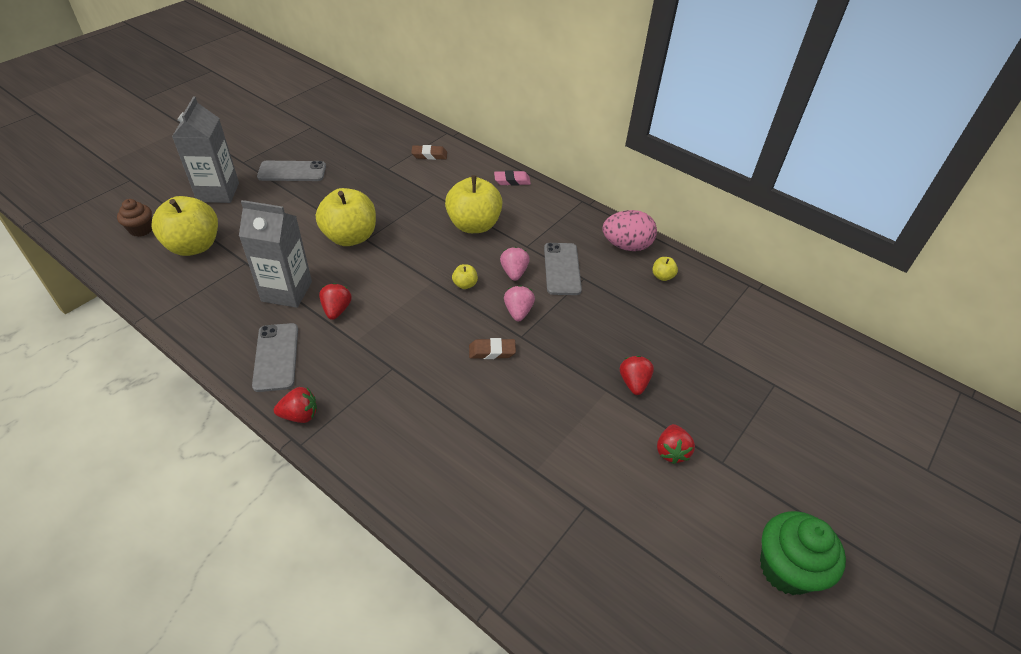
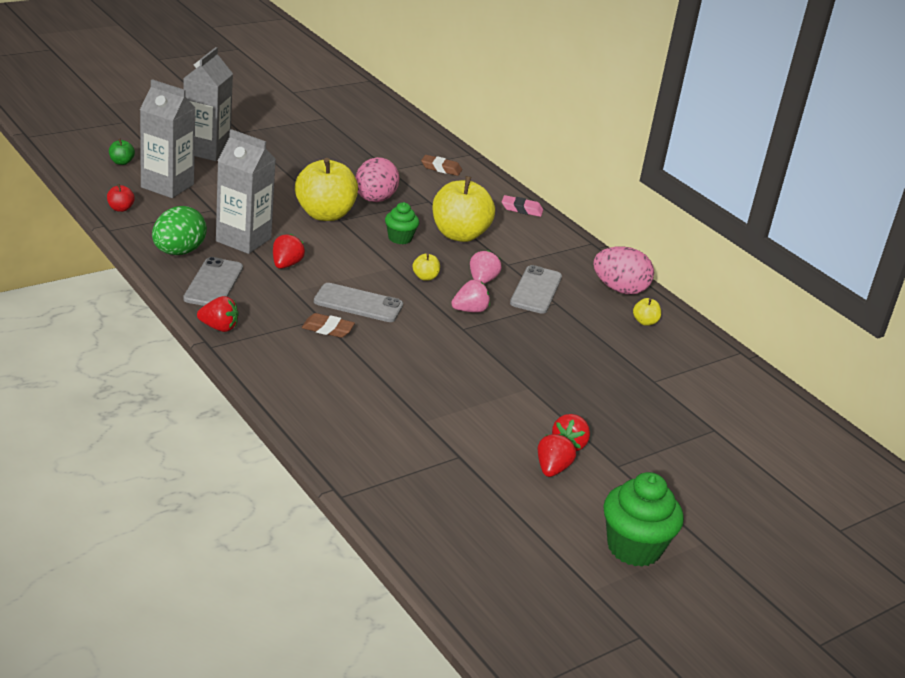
camera: 15 degrees right, 15 degrees down
(141, 229) = (121, 162): brown cupcake -> green apple
(156, 288) = (120, 209): none -> red apple
(194, 246) = (167, 186): yellow apple -> grey carton
(229, 327) = (178, 252): none -> green egg
(292, 171) = (288, 150): grey phone -> grey phone (358, 303)
(387, 206) = (374, 199): none -> pink egg
(425, 245) = (400, 238): none -> green cupcake
(492, 351) = (426, 331): brown eraser -> brown eraser (327, 329)
(518, 312) = (470, 310): pink strawberry -> pink strawberry turned 45 degrees clockwise
(633, 383) = (561, 389): red strawberry -> red strawberry (552, 469)

